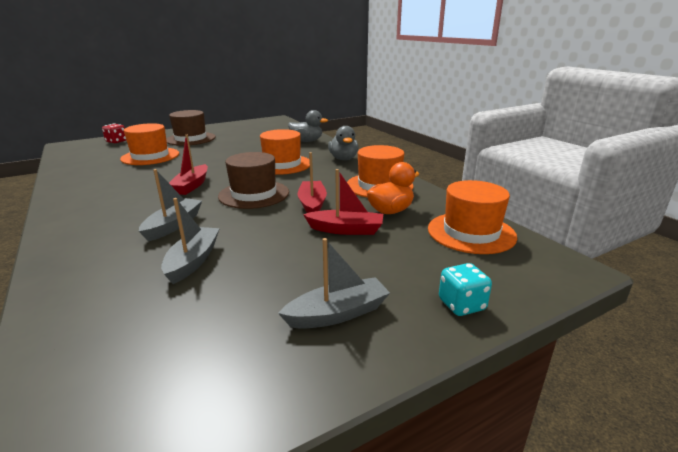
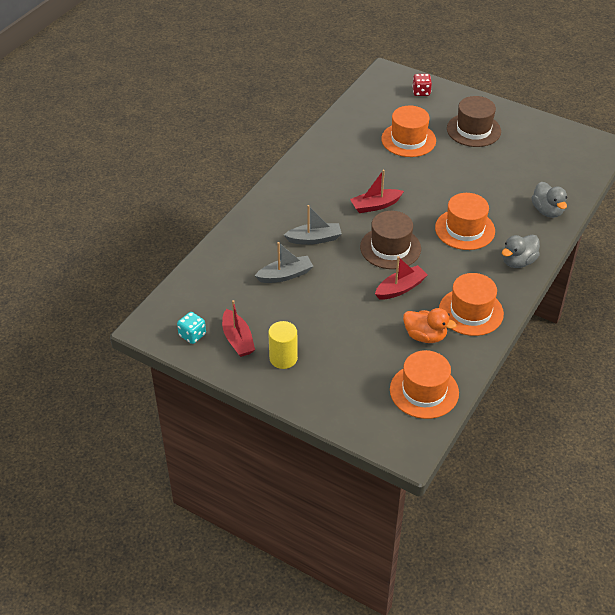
camera: 60 degrees right, 20 degrees up
(337, 314) = (283, 358): grey boat -> yellow cylinder
(346, 230) = (375, 324): red boat -> red boat (237, 339)
(461, 305) = (327, 406): turquoise dice -> turquoise dice (192, 335)

